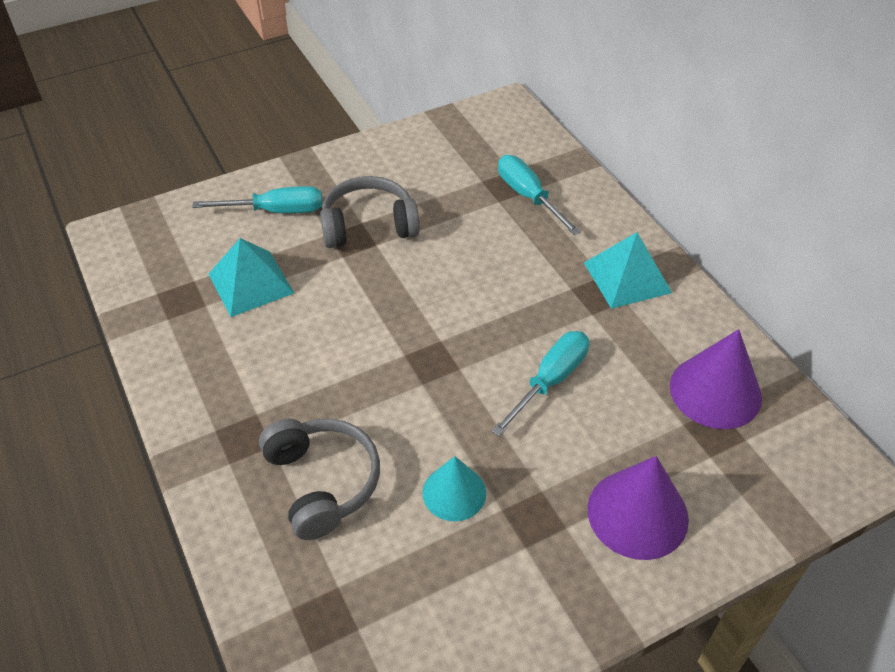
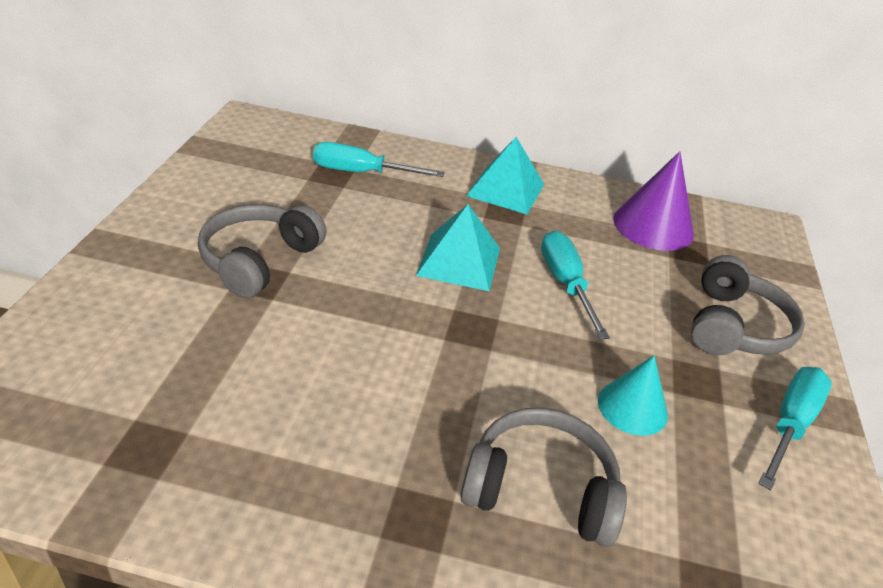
camera: 55 degrees left, 10 degrees down
(250, 283) = (210, 378): turquoise pyramid -> turquoise pyramid (459, 261)
(276, 211) = (140, 300): turquoise screwdriver -> turquoise screwdriver (790, 424)
(637, 513) = (734, 327): purple cone -> grey headphones

